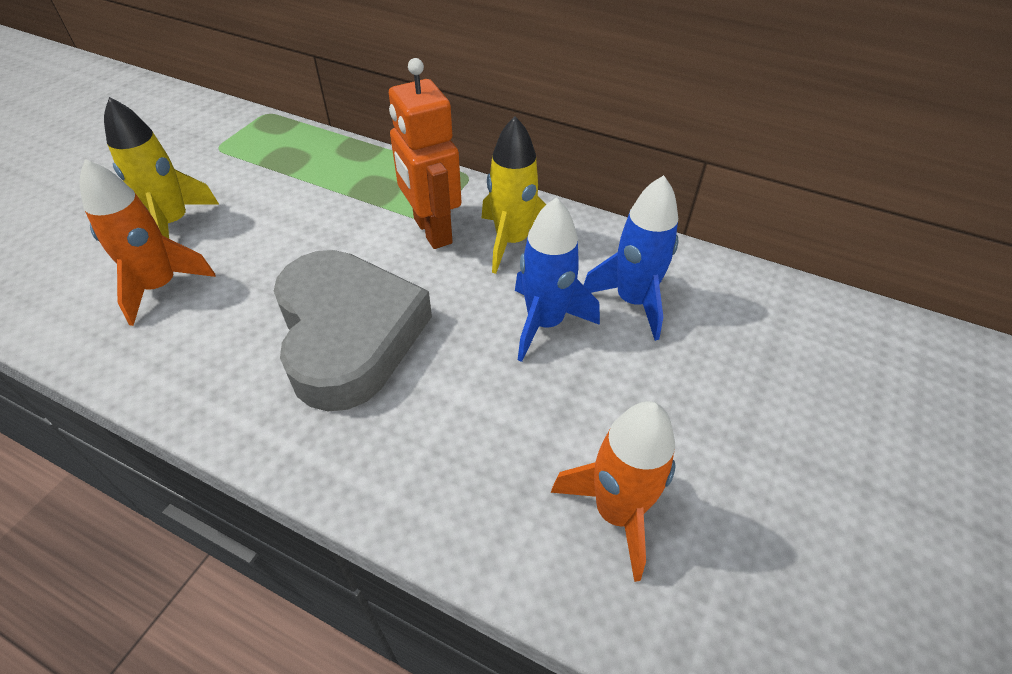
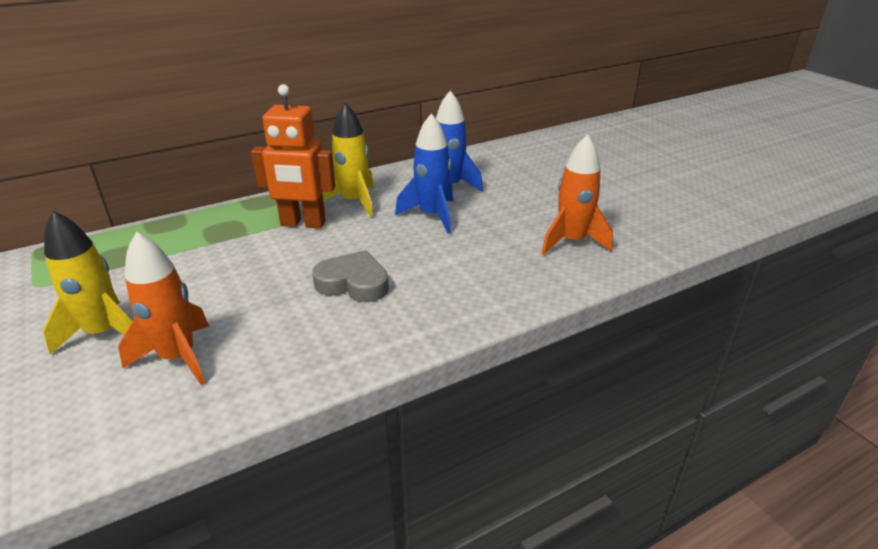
camera: 55 degrees left, 15 degrees down
(348, 334) = (353, 283): grey heart -> grey heart, size x0.54

